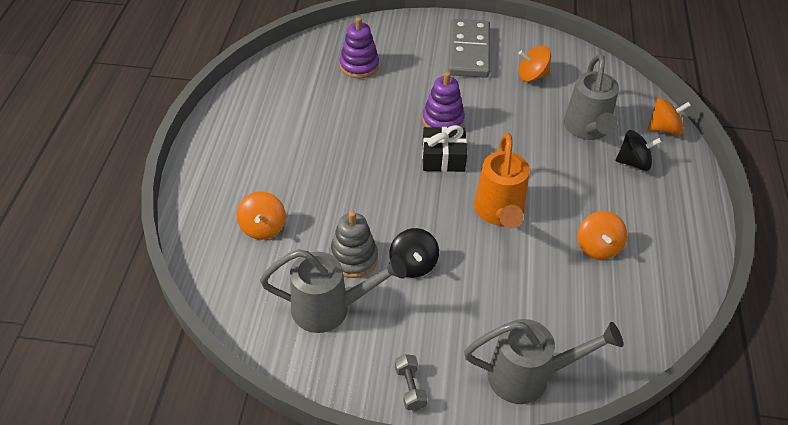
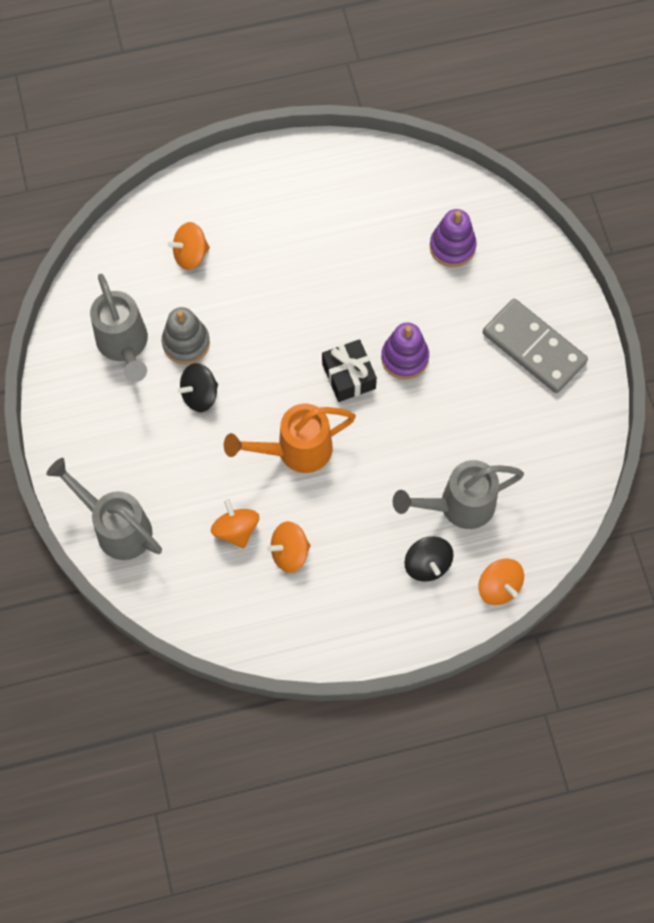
camera: 70 degrees right, 20 degrees up
(410, 388) = (70, 436): grey dumbbell -> none
(469, 51) = (533, 348): grey domino -> grey domino turned 60 degrees clockwise
(529, 376) = (116, 527): grey watering can -> grey watering can turned 150 degrees clockwise
(532, 76) = (523, 426): orange spinning top -> orange spinning top (236, 530)

